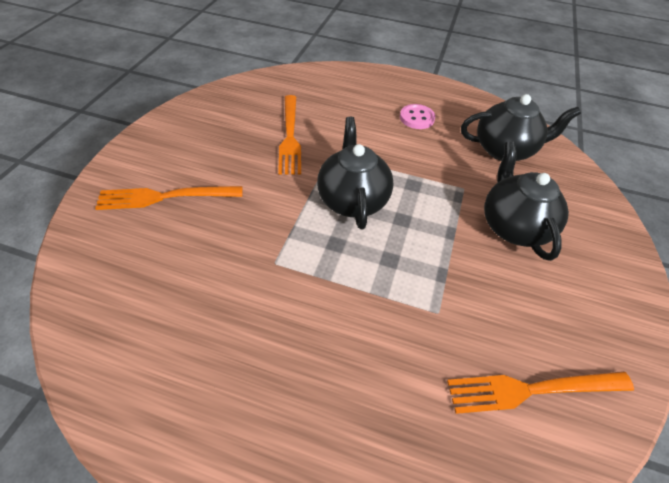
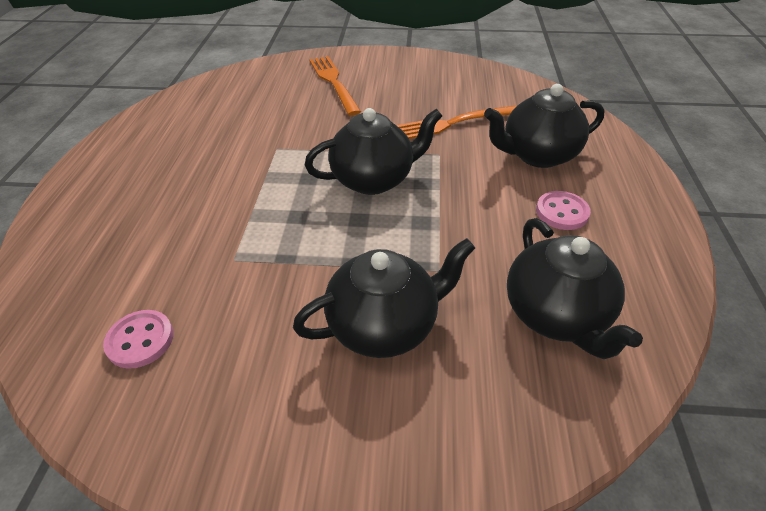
camera: 80 degrees right, 5 degrees down
(351, 108) = (537, 155): none -> black teapot
(531, 390) = (140, 340): orange fork -> pink button

